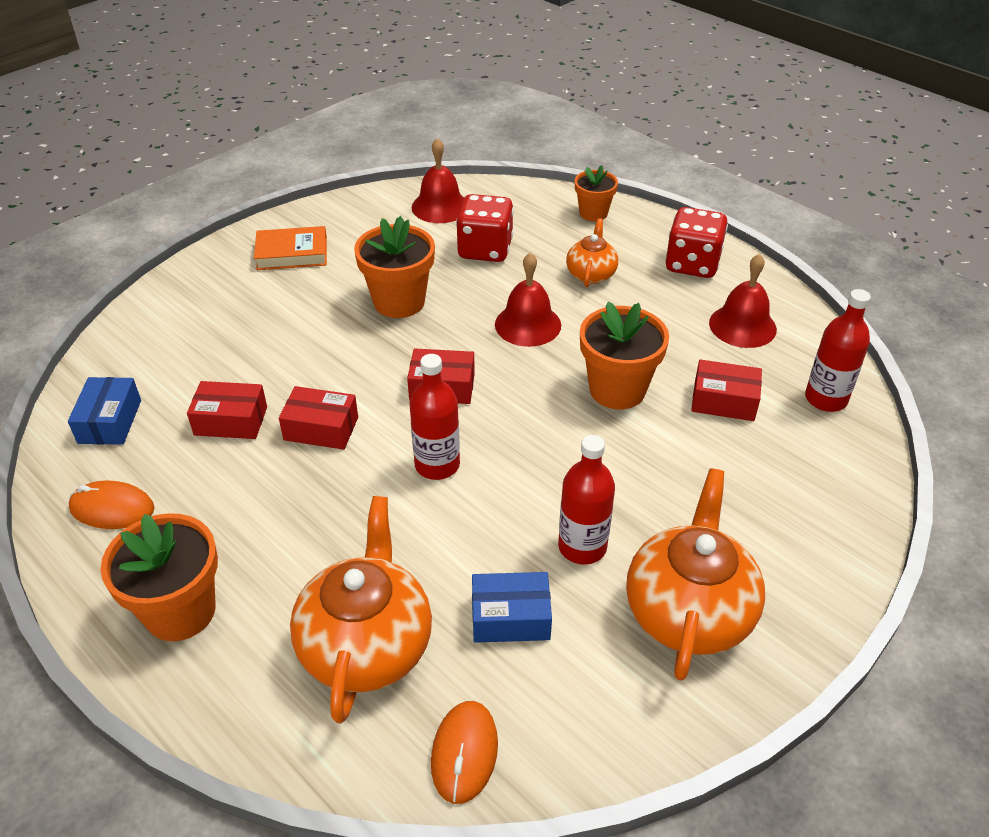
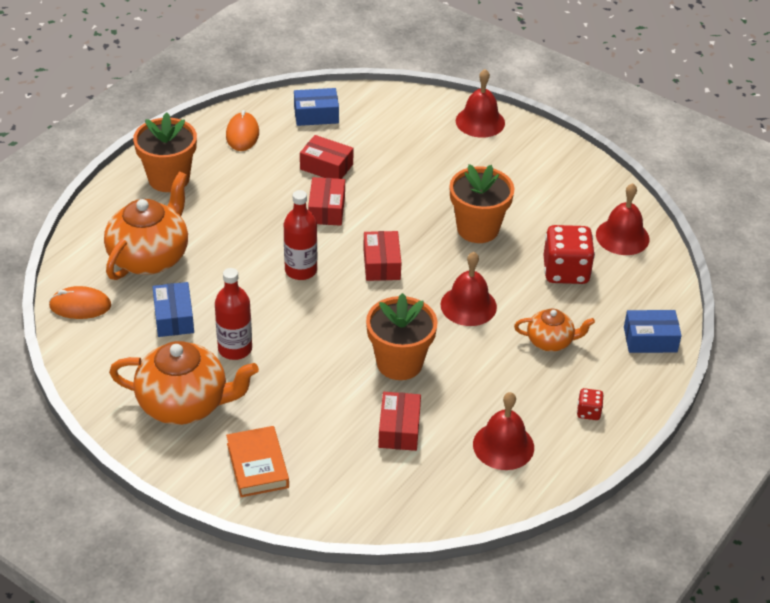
camera: 80 degrees right, 0 degrees up
(203, 276) = (480, 122): none -> red bell
(231, 421) = (326, 167): red box -> red box turned 60 degrees counterclockwise
(292, 254) = (523, 161): orange book -> orange book (257, 465)
(366, 645) = (150, 257): orange teapot -> orange teapot turned 60 degrees counterclockwise
(593, 213) = (650, 339): orange flower pot -> blue box
(692, 264) = (588, 412): red dice -> red dice, size x0.48
(826, 399) = (415, 498): red bottle -> none

